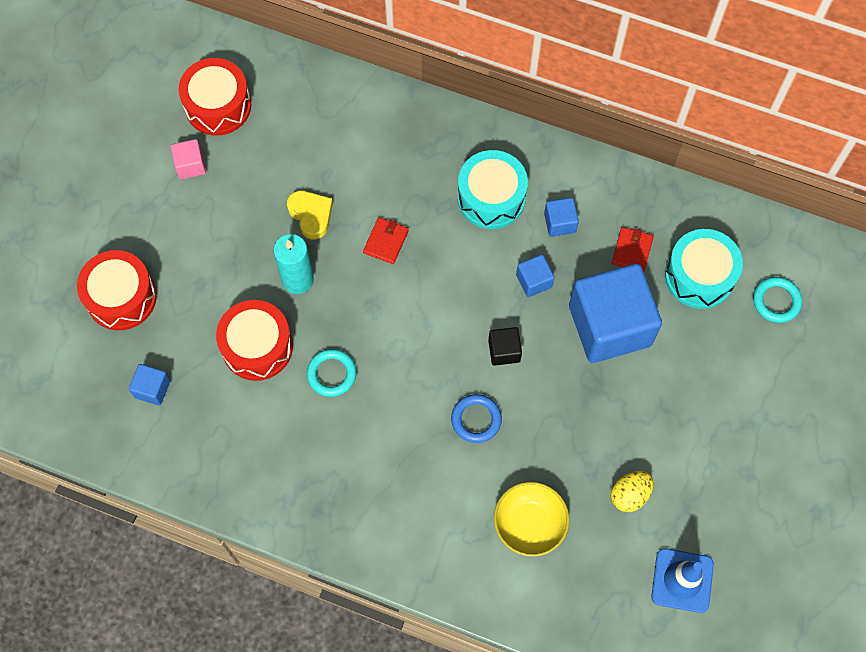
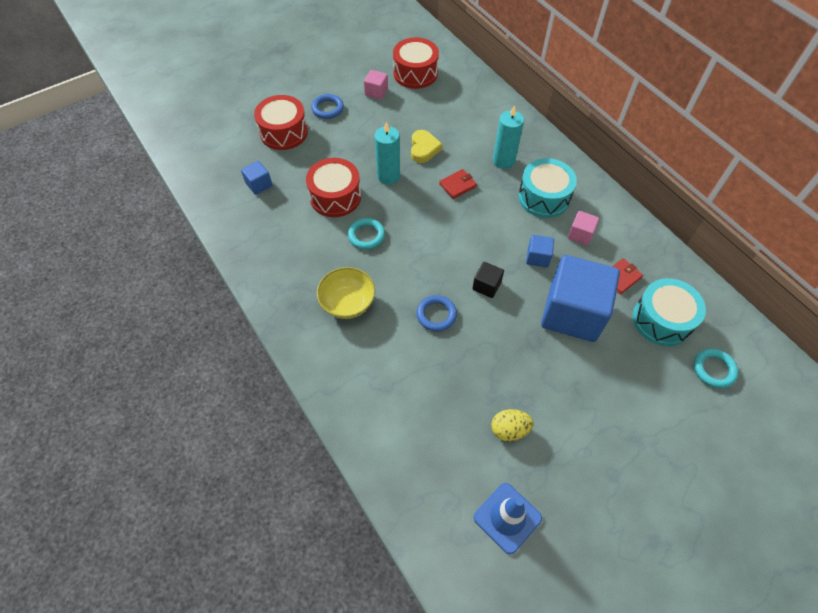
camera: 35 degrees right, 10 degrees down
(148, 228) = (327, 108): none -> blue ring
(414, 174) = (503, 160): none -> turquoise candle
(529, 524) = (422, 402): yellow bowl -> yellow bowl (348, 303)
(560, 223) = (580, 234): blue cube -> pink cube

